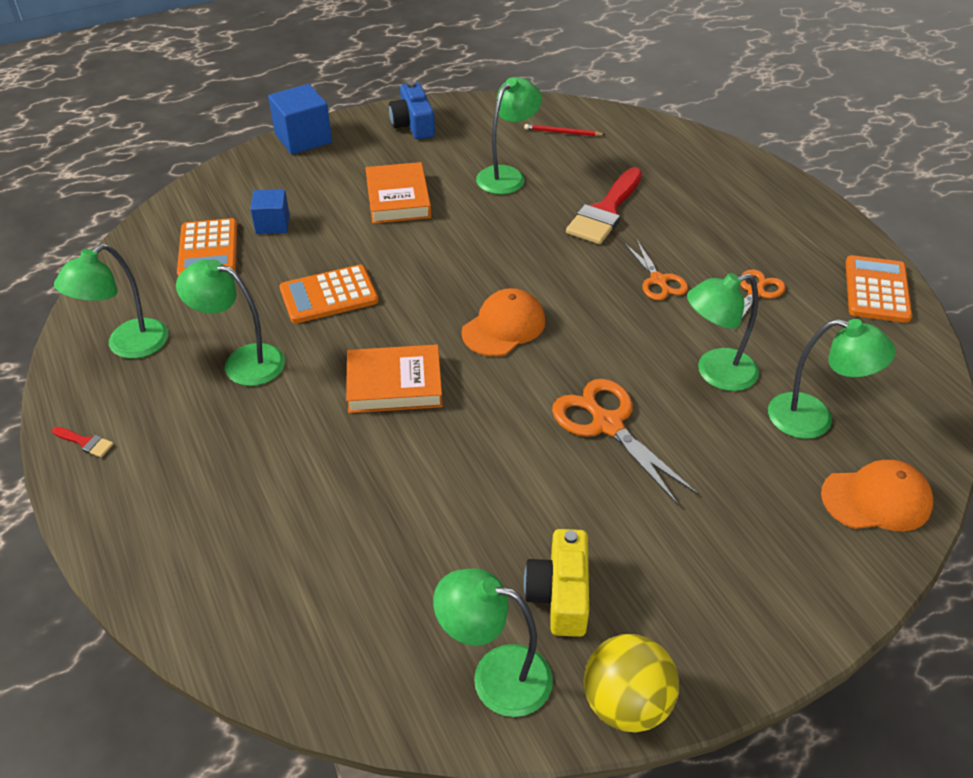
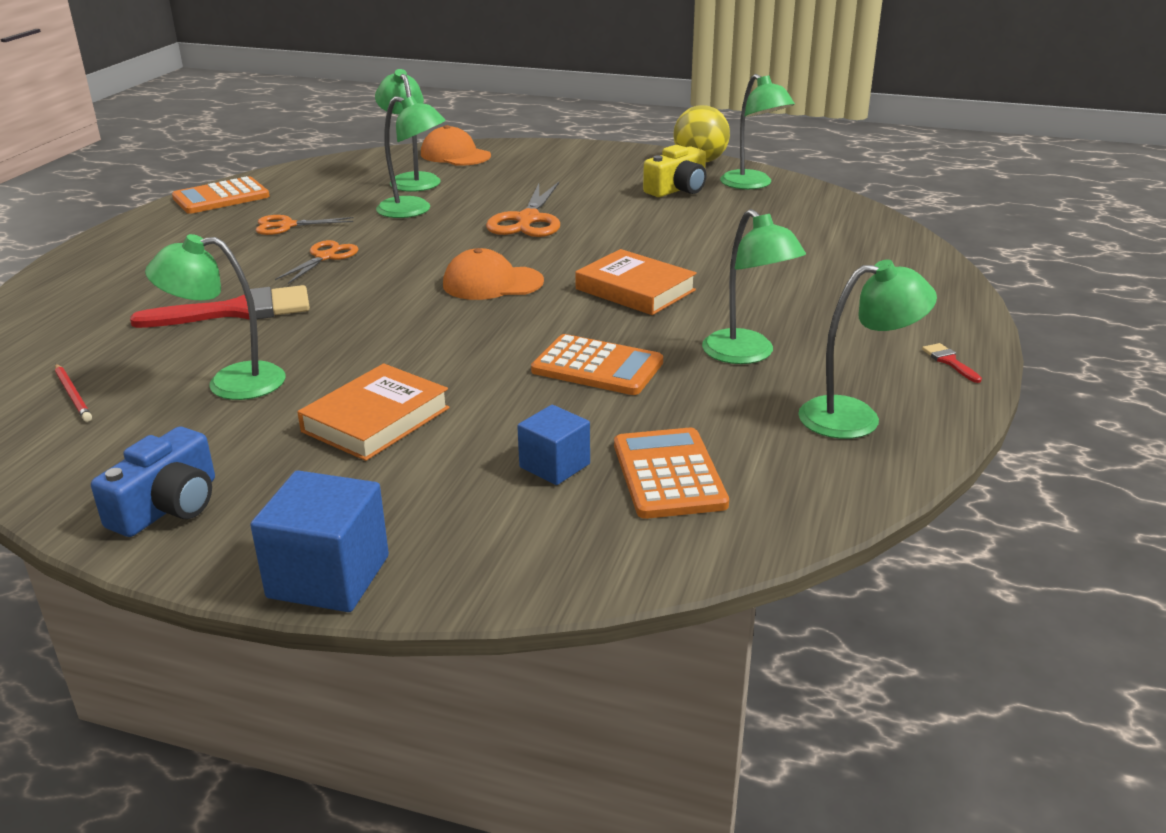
camera: 135 degrees left, 15 degrees down
(208, 250) = (669, 474): orange calculator -> orange calculator turned 45 degrees counterclockwise

